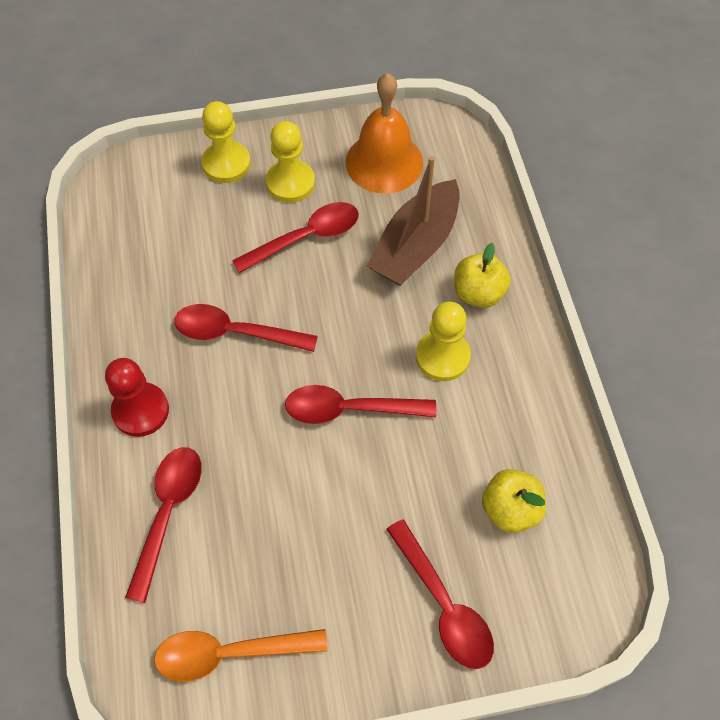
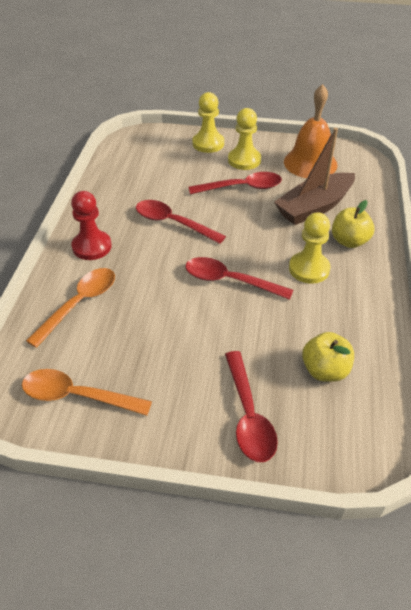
camera: 20 degrees right, 15 degrees down
(168, 513) = (79, 304): red spoon -> orange spoon

